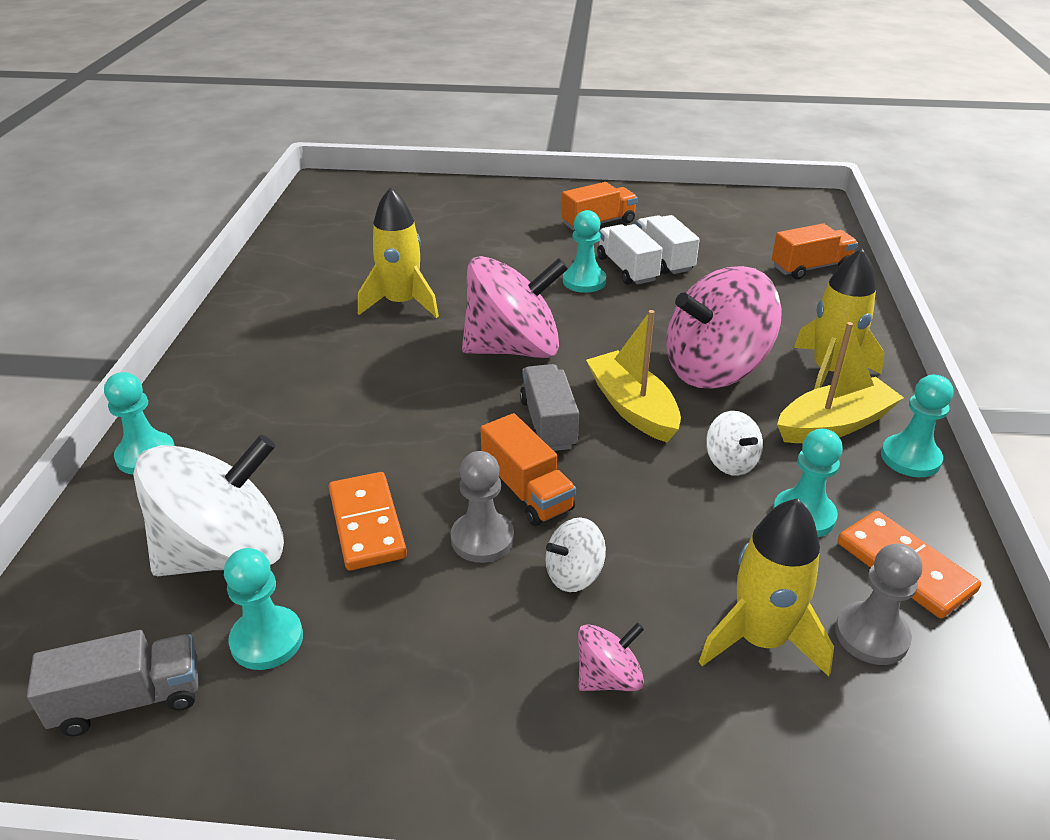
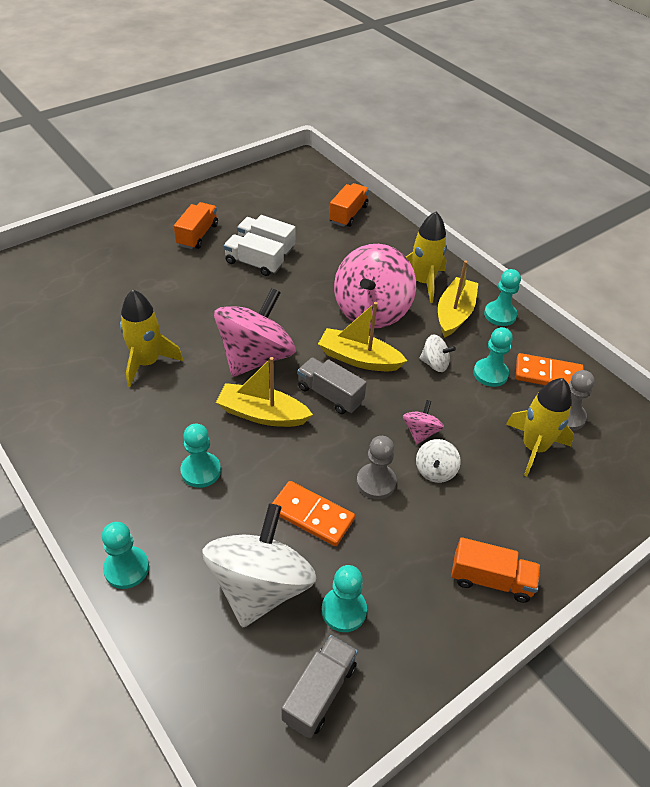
camera: 45 degrees left, 10 degrees up
(449, 402) = (262, 414): none -> yellow boat
(527, 491) = (365, 441): orange truck -> orange truck (491, 580)
(584, 281) = (240, 286): turquoise pawn -> turquoise pawn (201, 471)
(608, 677) = (501, 509): pink spinning top -> pink spinning top (420, 432)

